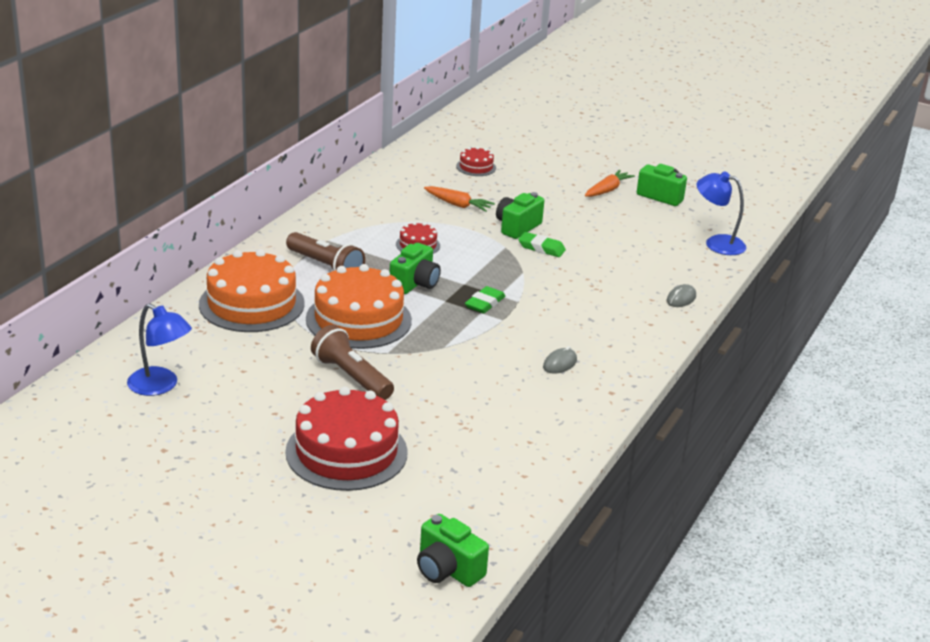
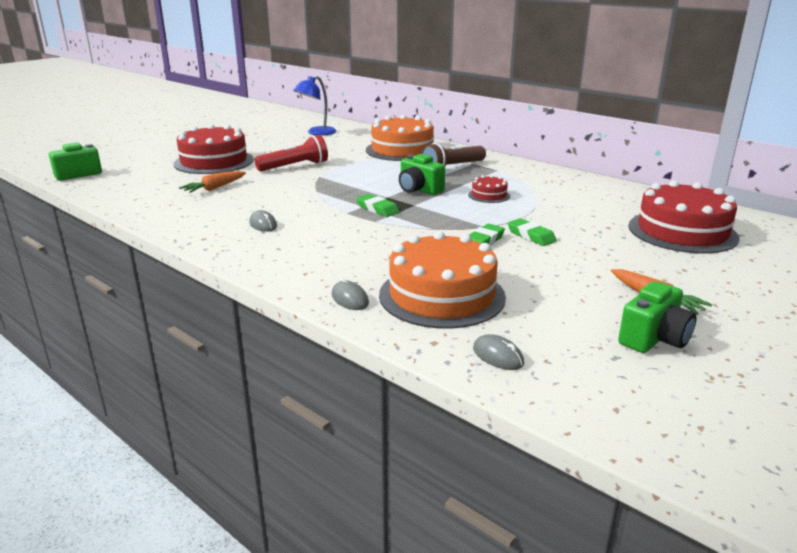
camera: 105 degrees right, 5 degrees down
(351, 377) = (295, 166): brown flashlight -> red flashlight
(358, 319) = (369, 172): orange cake -> orange cake (442, 295)
(458, 205) = (578, 216): orange carrot -> orange carrot (214, 188)
(476, 167) = (682, 231): red cake -> red cake, size x2.16
(517, 227) = (531, 236): green camera -> green eraser
(717, 243) = (498, 356): blue lamp -> grey mouse

